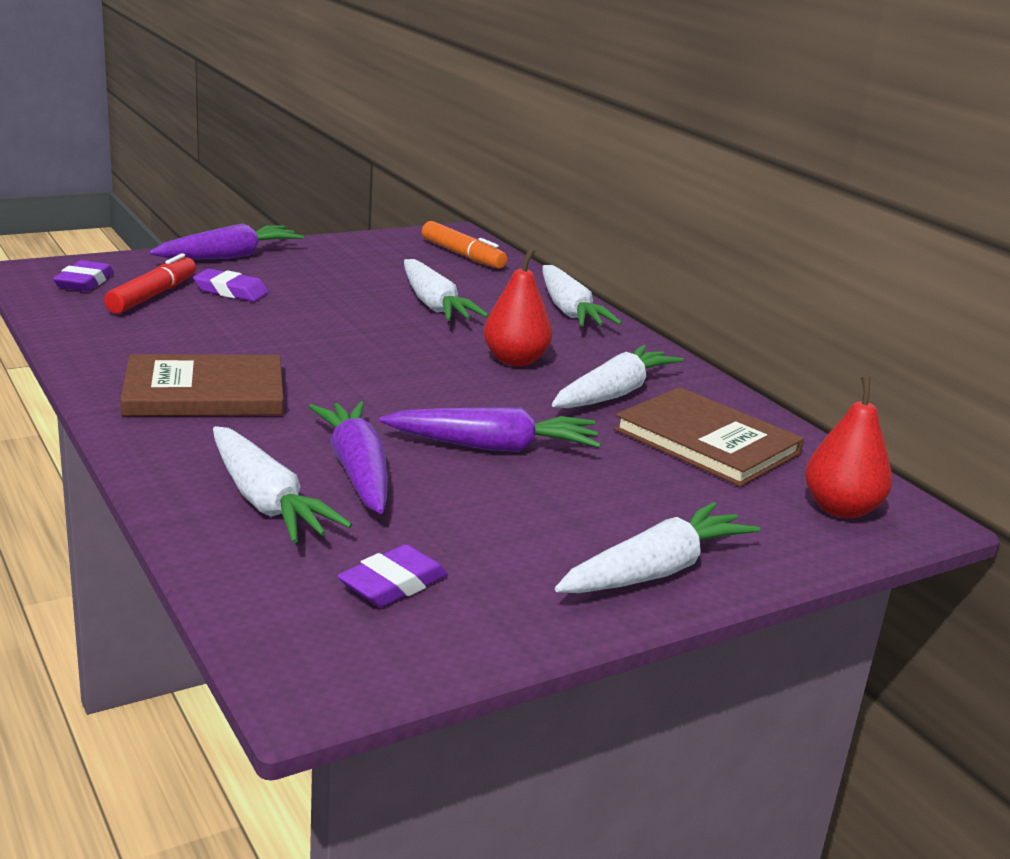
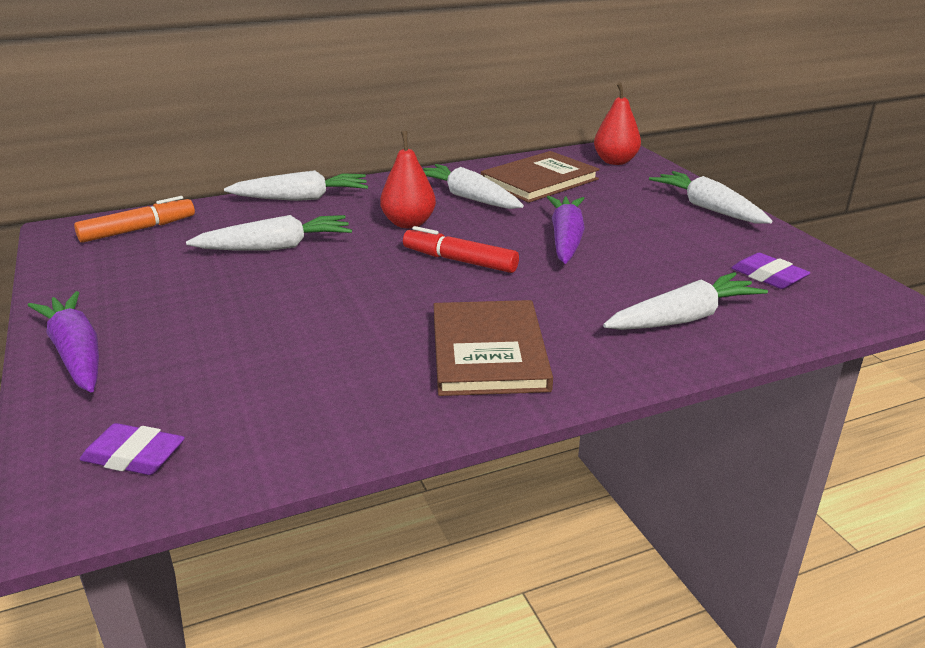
camera: 80 degrees left, 5 degrees up
(153, 295) = (206, 398): red marker -> red marker (459, 261)
(231, 291) = (206, 348): purple eraser -> none
(357, 470) = (620, 285): purple carrot -> none

